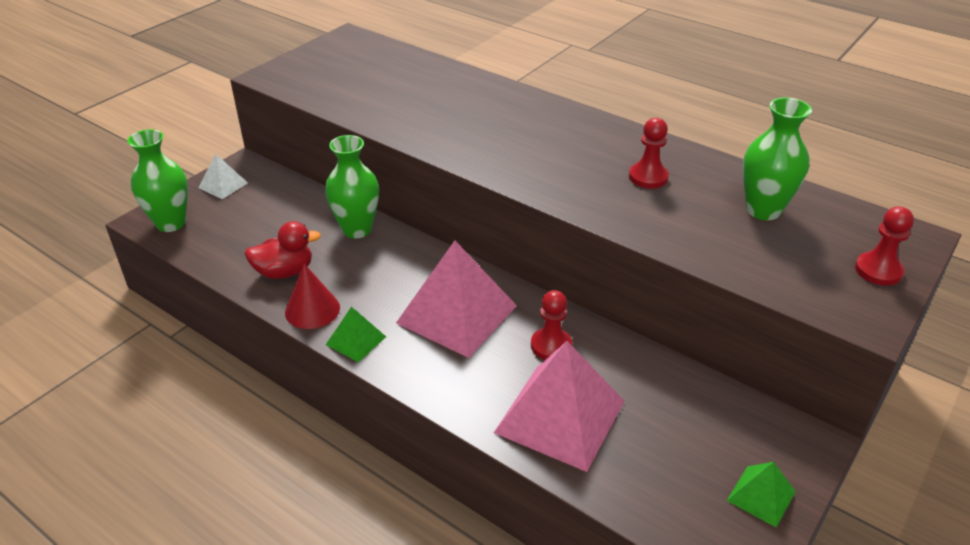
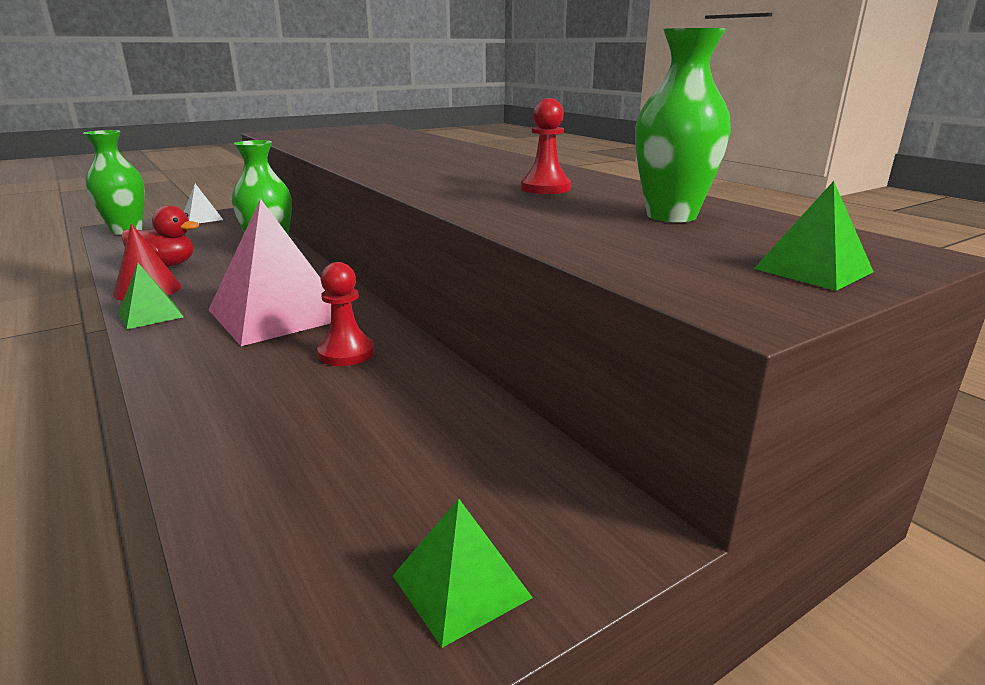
camera: 20 degrees right, 15 degrees down
(560, 416) = (271, 415): pink pyramid -> none
(878, 270) = (813, 270): red pawn -> green pyramid

